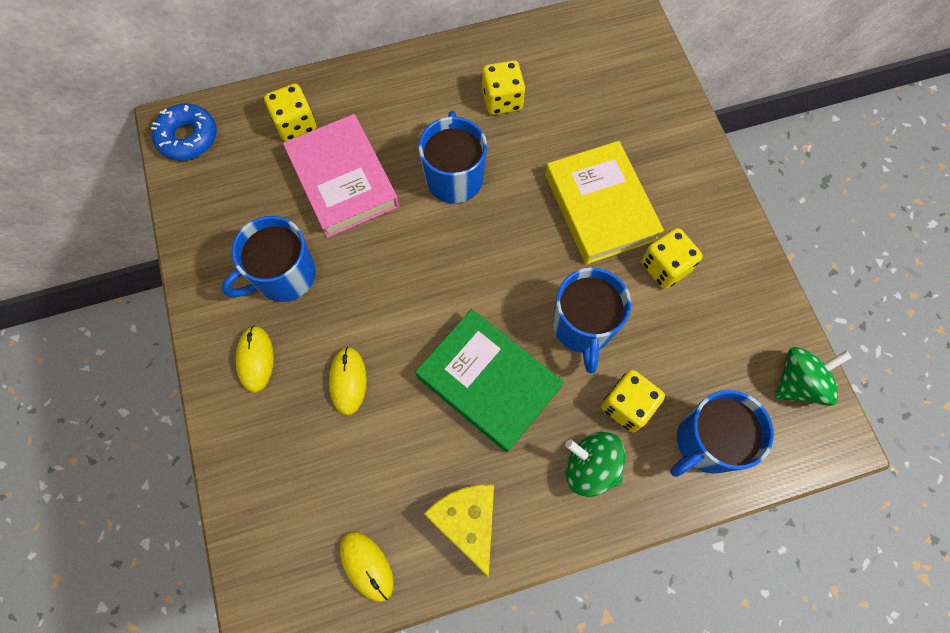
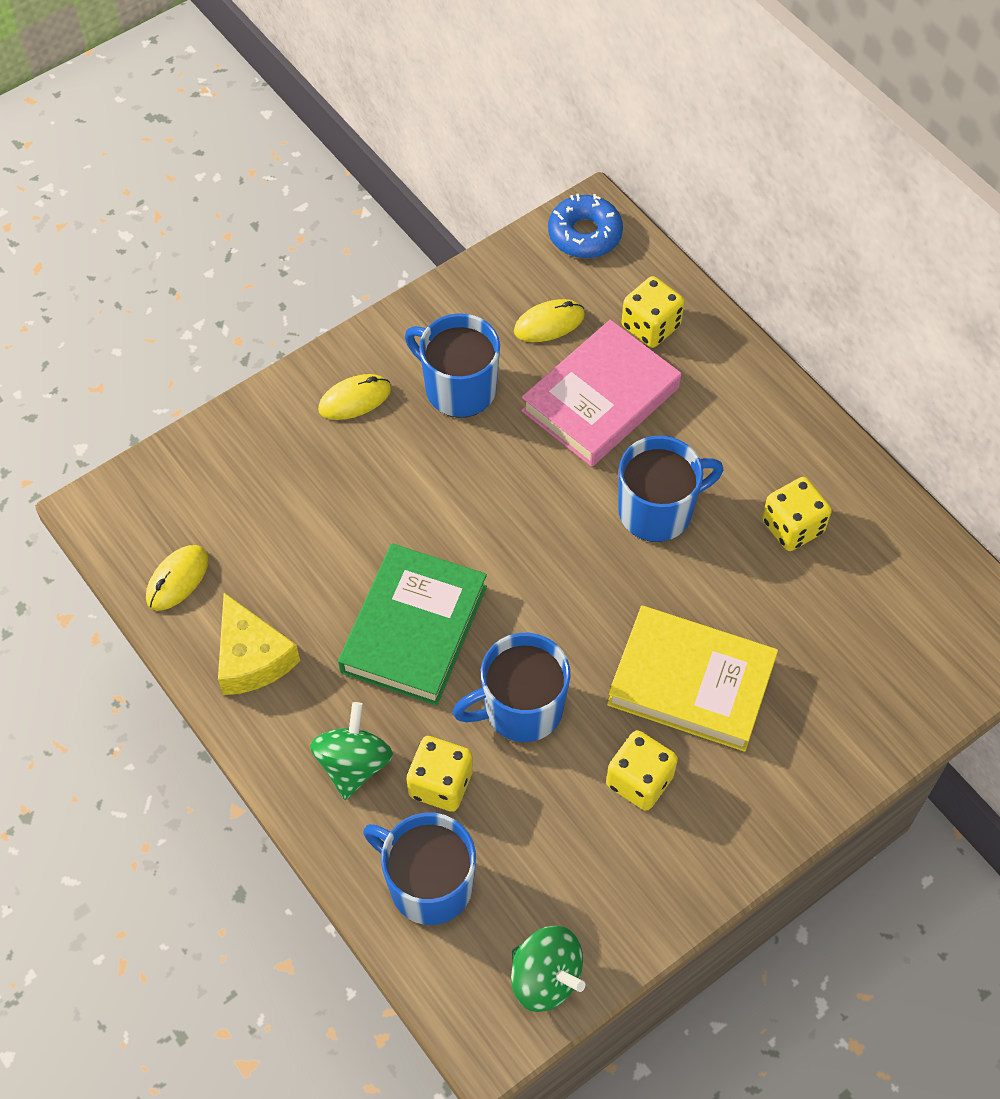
camera: 70 degrees right, 10 degrees down
(348, 381) = (363, 492): yellow mouse -> yellow mouse (549, 323)
(467, 522) = (252, 658): yellow cheese -> yellow cheese turned 105 degrees clockwise
(600, 206) = (691, 683): yellow book -> yellow book turned 60 degrees clockwise

